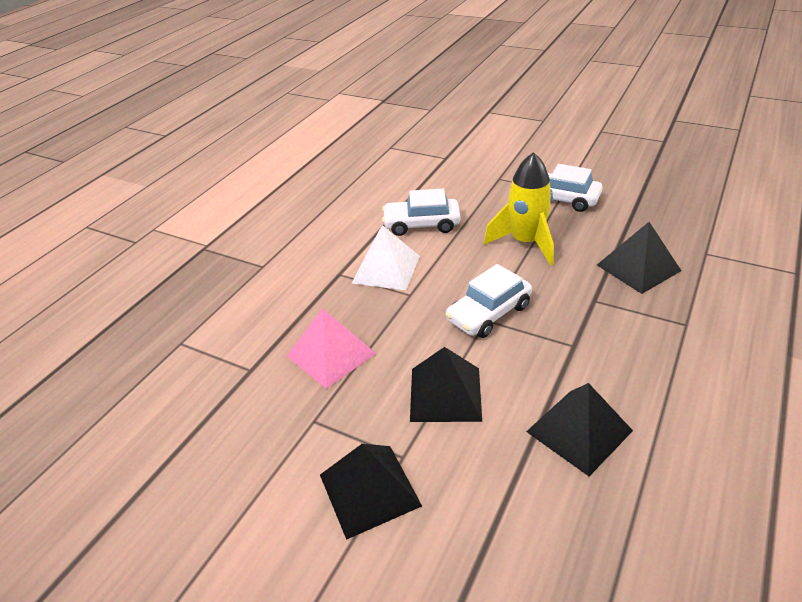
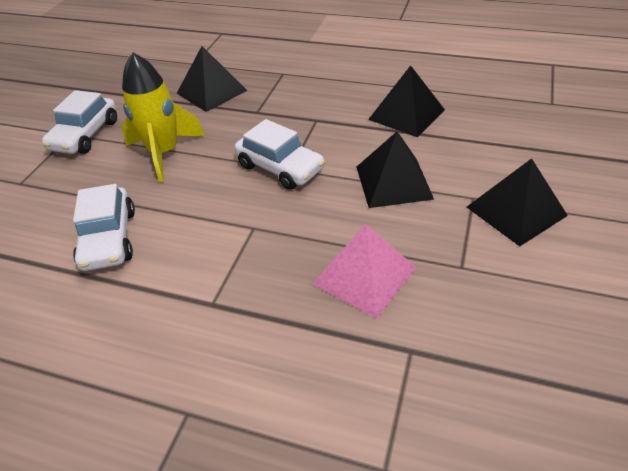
camera: 100 degrees left, 5 degrees up
(386, 269) = (204, 256): white pyramid -> none

